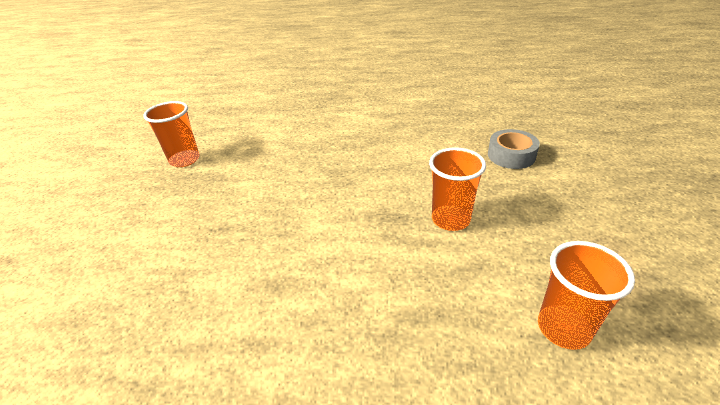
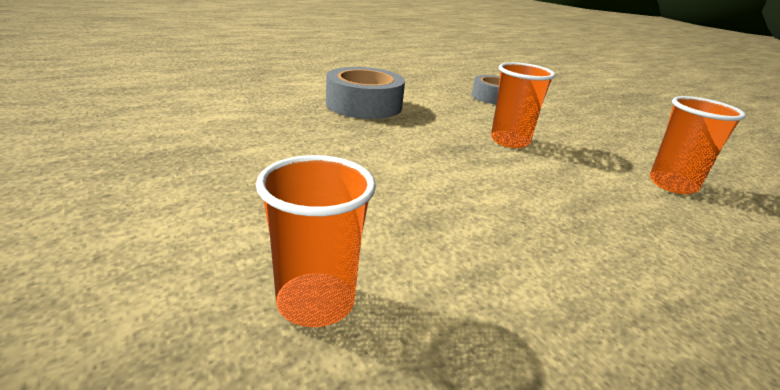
camera: 40 degrees left, 10 degrees down
(185, 160) = (119, 141): orange cup -> orange cup (315, 303)
(369, 148) = (364, 105): none -> grey tape

